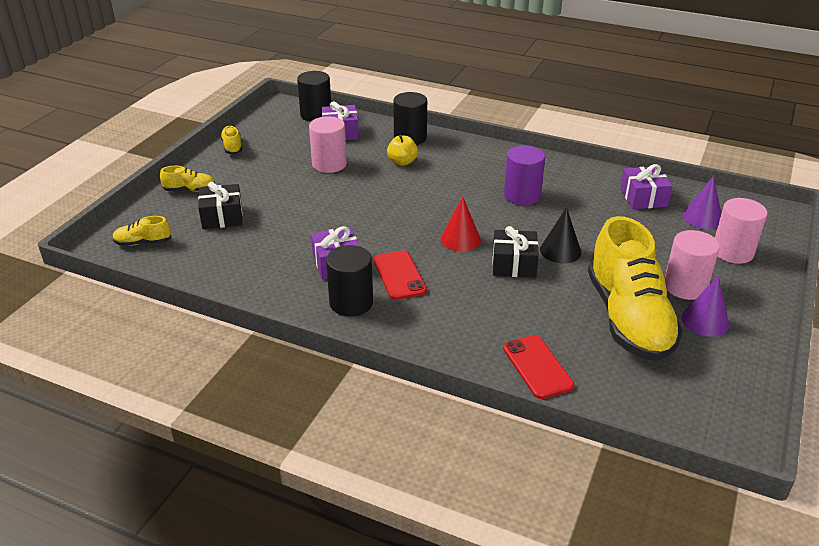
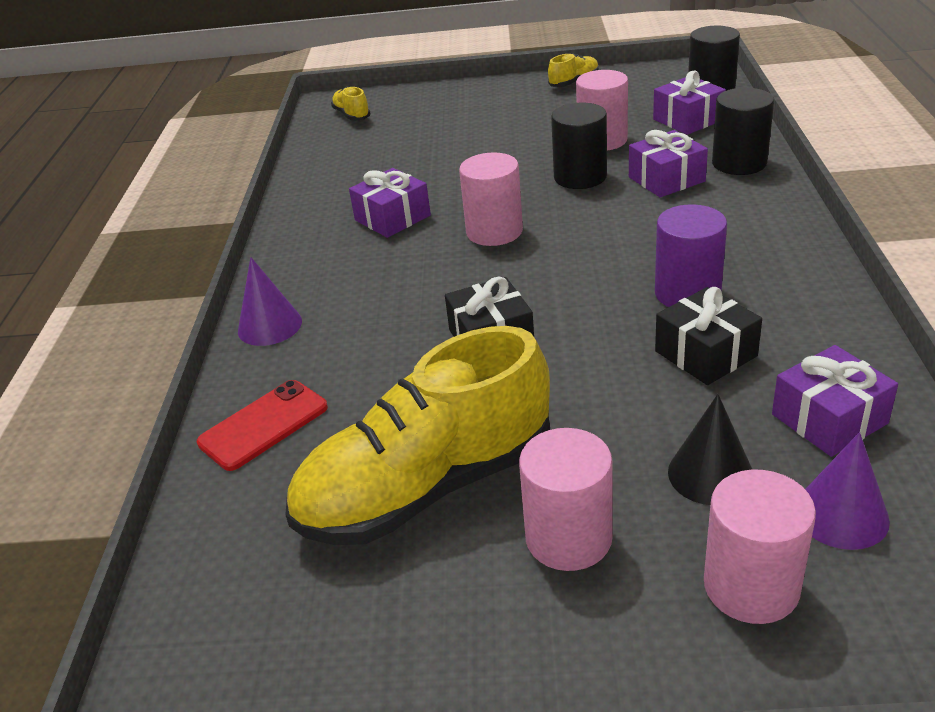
camera: 70 degrees right, 0 degrees up
(190, 190) = (464, 97): yellow shoe -> none
(222, 217) = (429, 129): black gift -> black gift (705, 353)
(351, 303) = (322, 252): black cylinder -> black cylinder (580, 177)
(399, 231) = (494, 231): none -> pink cylinder
(399, 275) = (398, 263): red phone -> none
(402, 162) = (666, 179): yellow apple -> purple gift
(460, 239) = (516, 279): red cone -> none
(560, 251) = (563, 370): black cone -> black cone (710, 474)
(705, 321) = (477, 586): purple cone -> purple cone (270, 326)

